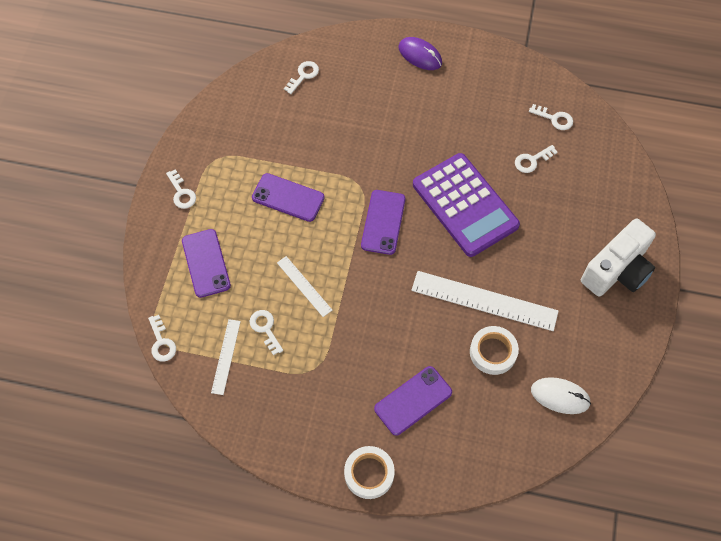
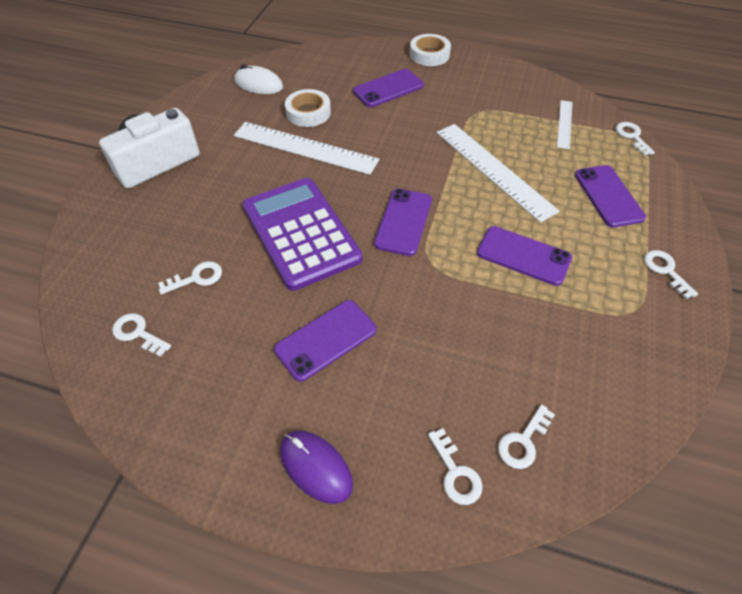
camera: 175 degrees left, 10 degrees down
(265, 328) = (530, 140): white key -> white key (456, 473)
(304, 286) = (494, 170): white ruler -> white ruler, size x1.89
(428, 123) = (326, 340): none -> purple phone

